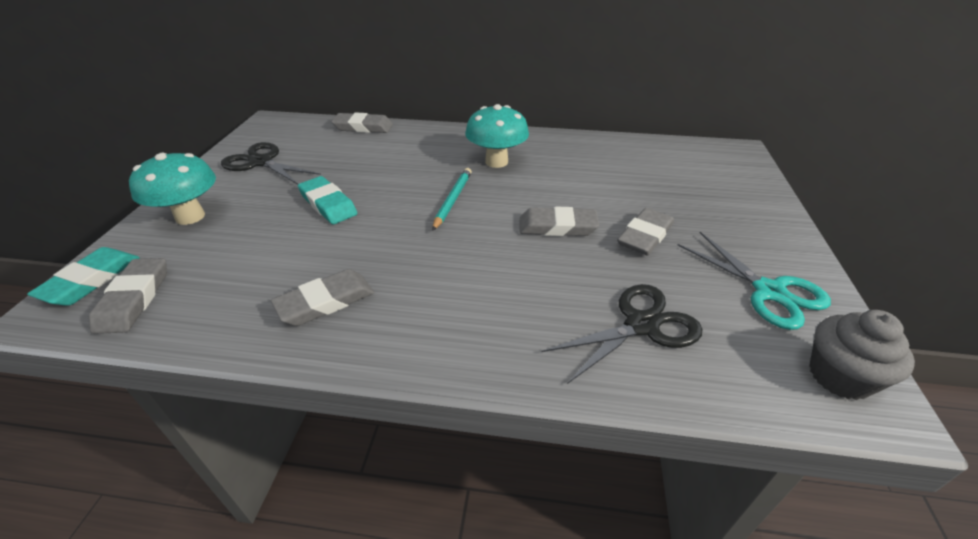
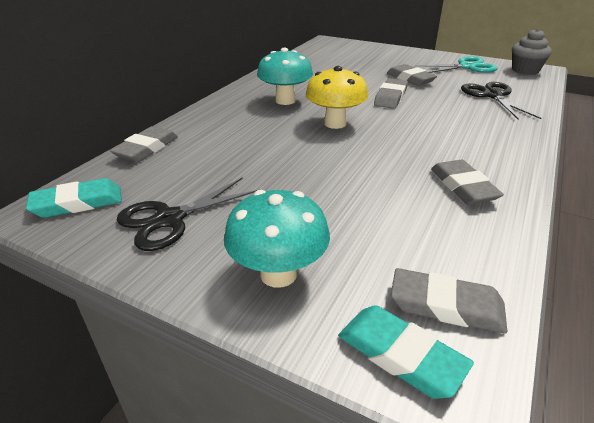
camera: 70 degrees left, 5 degrees down
(328, 204) = (307, 178): turquoise eraser -> turquoise eraser (78, 203)
(452, 200) = (335, 123): turquoise pencil -> yellow mushroom

